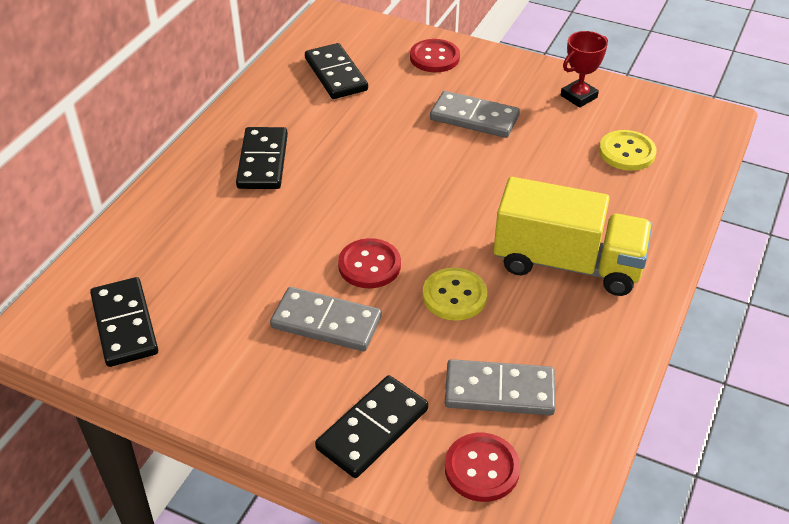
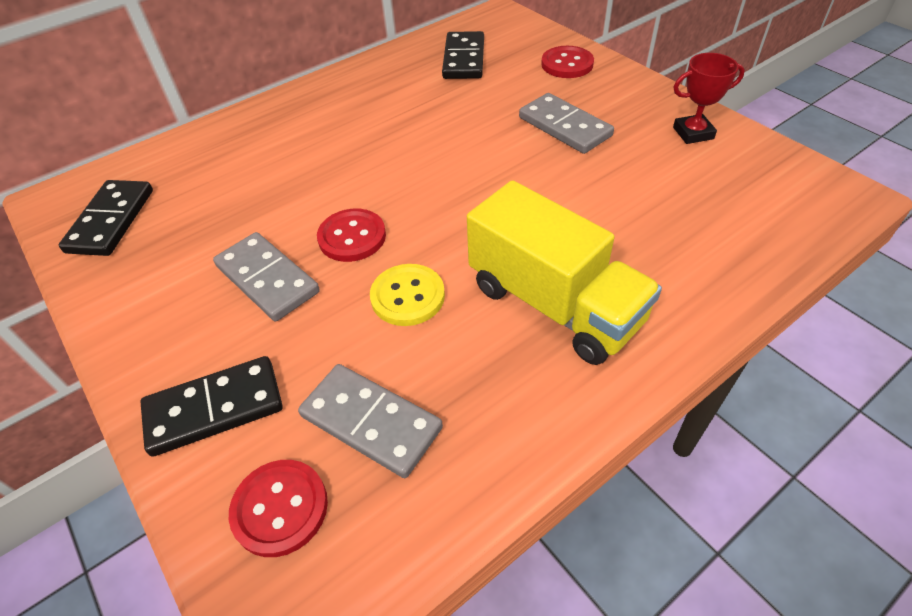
camera: 30 degrees right, 5 degrees up
(263, 161) = (340, 116): black domino -> none
(627, 152) = (710, 204): yellow button -> none

